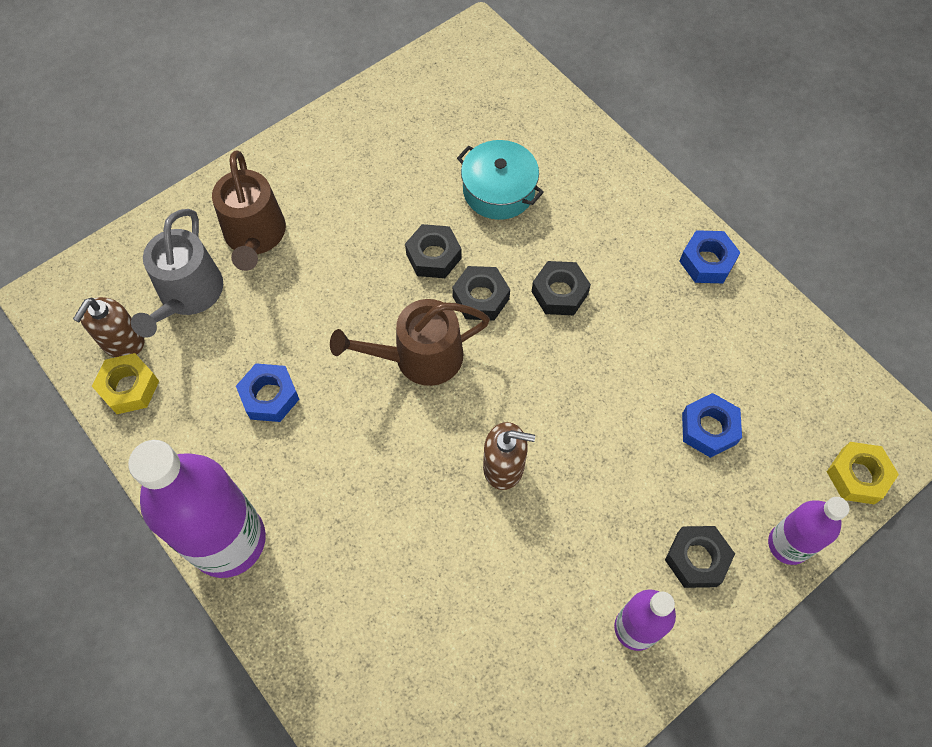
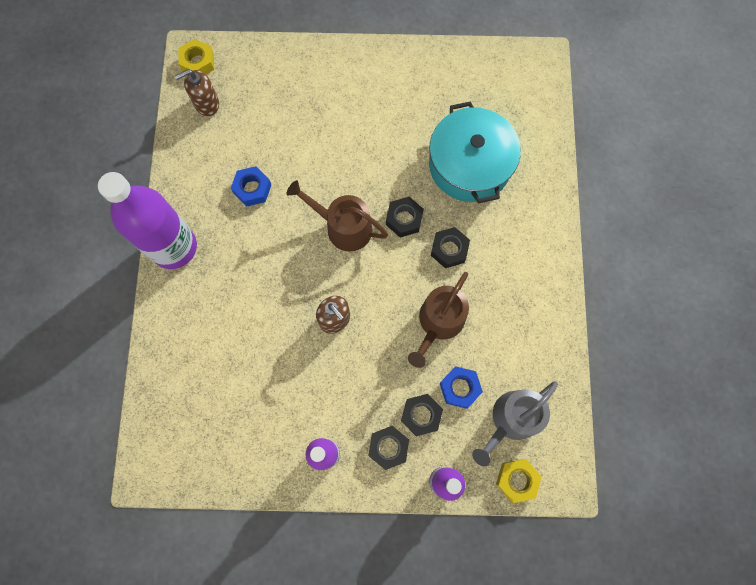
camera: 40 degrees right, 10 degrees up
(129, 387) = (191, 131): yellow nut -> yellow nut (198, 62)
(188, 295) = (257, 102): grey watering can -> grey watering can (511, 420)
(255, 236) = (317, 93): brown watering can -> brown watering can (439, 322)
(433, 256) = (400, 176): black nut -> black nut (421, 415)
(499, 190) = (469, 165): turquoise pot -> turquoise pot, size x1.60
(707, 262) = (549, 297): blue nut -> none

